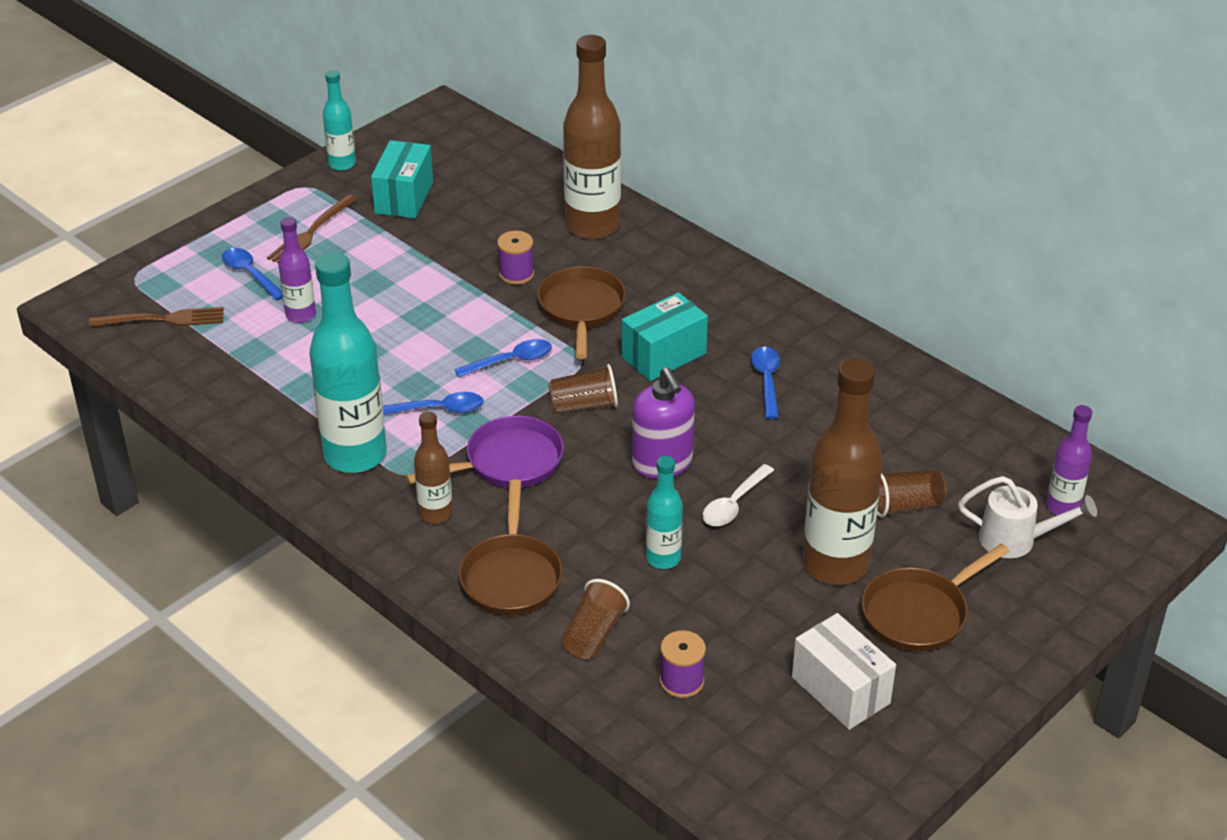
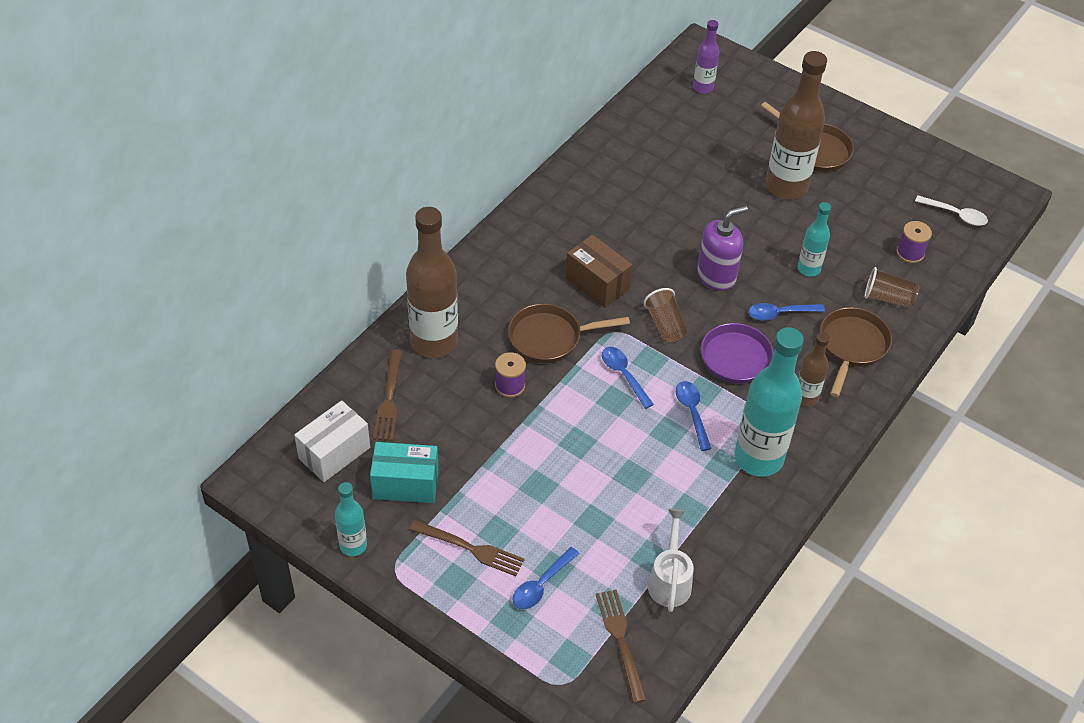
camera: 100 degrees left, 10 degrees up
(301, 315) = (593, 531): purple bottle -> none
(511, 576) = (852, 346): brown pan -> brown pan turned 60 degrees counterclockwise
(518, 192) = (389, 399): none -> brown fork
(664, 355) = (597, 283): turquoise box -> brown box
(734, 504) = (746, 236): white spoon -> white spoon (955, 214)
(766, 381) = (613, 225): blue spoon -> blue spoon (780, 314)
(840, 690) = (889, 183): white box -> white box (334, 453)
(905, 505) = (722, 155): brown cup -> none
(1016, 540) = (739, 108): white watering can -> white watering can (670, 580)

